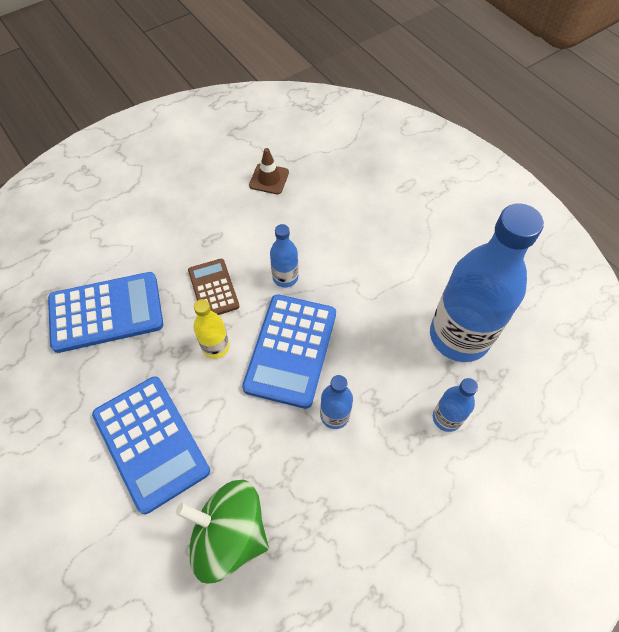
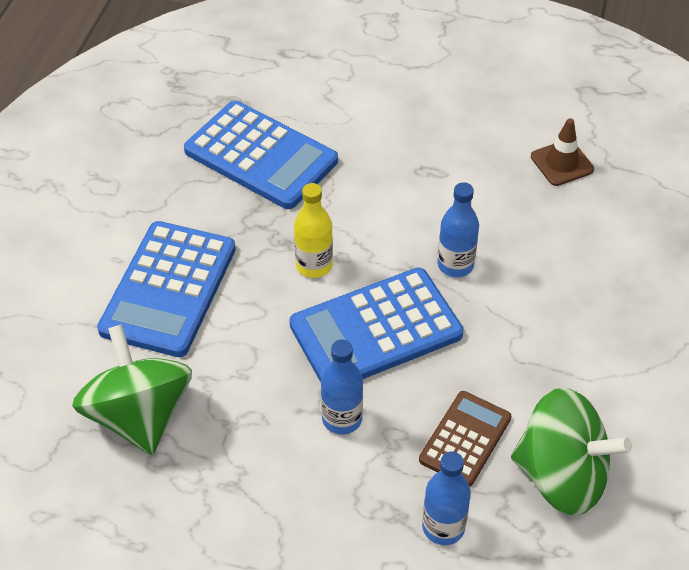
camera: 50 degrees right, 10 degrees down
(213, 288) = (375, 216): brown calculator -> brown calculator (465, 439)
(459, 336) = (561, 476): blue bottle -> green spinning top

